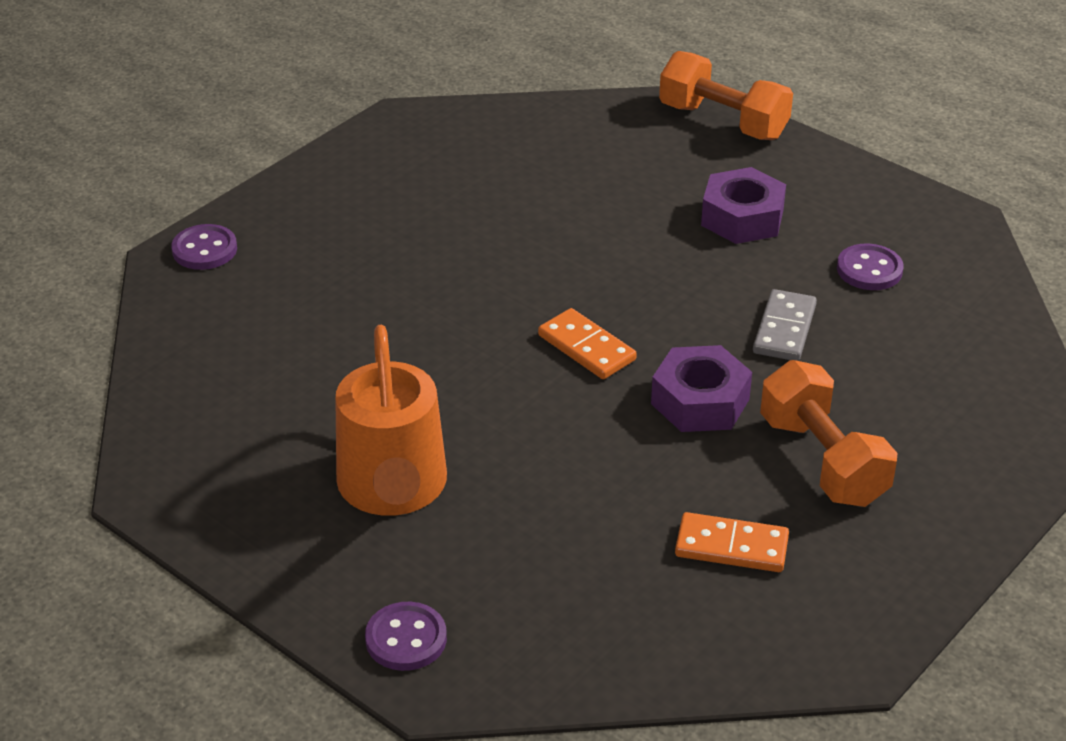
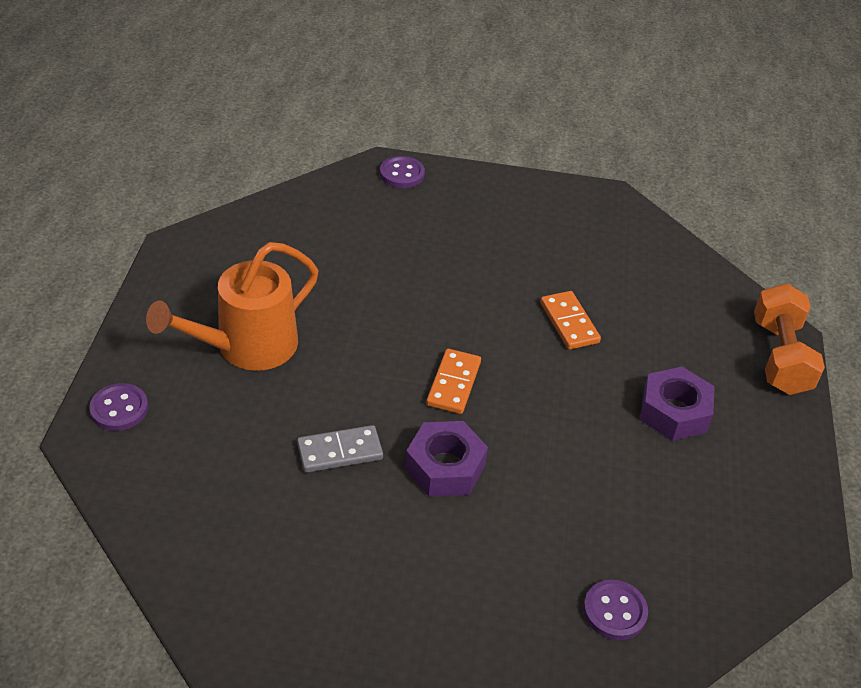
camera: 55 degrees right, 5 degrees up
(731, 547) = (305, 543): orange domino -> orange domino (569, 323)
(784, 329) = (565, 486): grey domino -> grey domino (340, 451)
(822, 460) = (434, 564): orange dumbbell -> none
(869, 270) = (683, 513): purple button -> purple button (614, 611)

